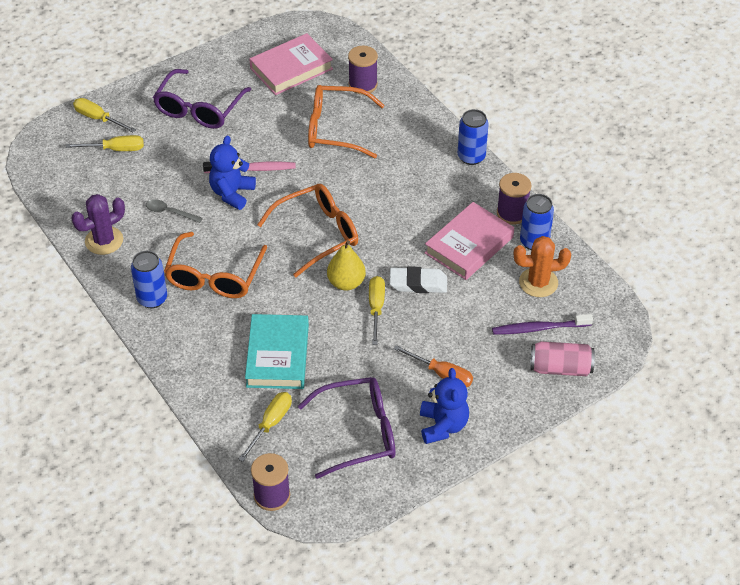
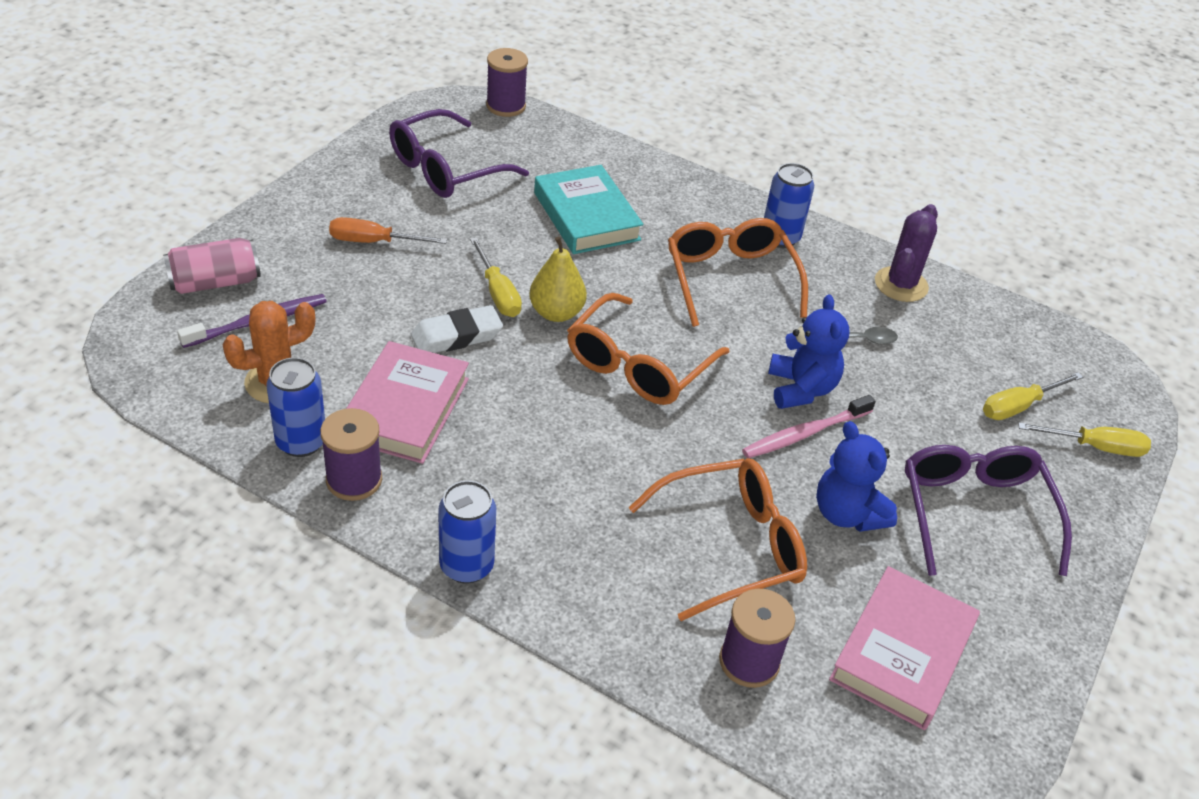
camera: 150 degrees right, 5 degrees down
(270, 424) = (548, 157): yellow screwdriver -> none
(443, 426) = (350, 194): blue teddy bear -> blue teddy bear (847, 514)

